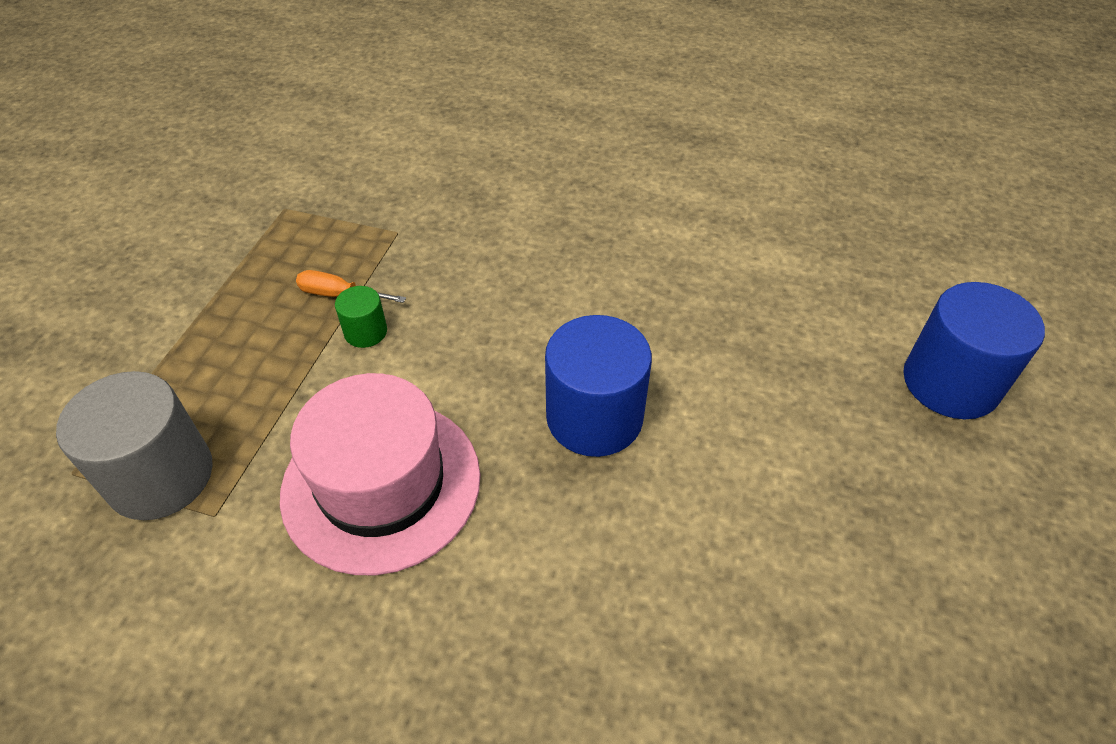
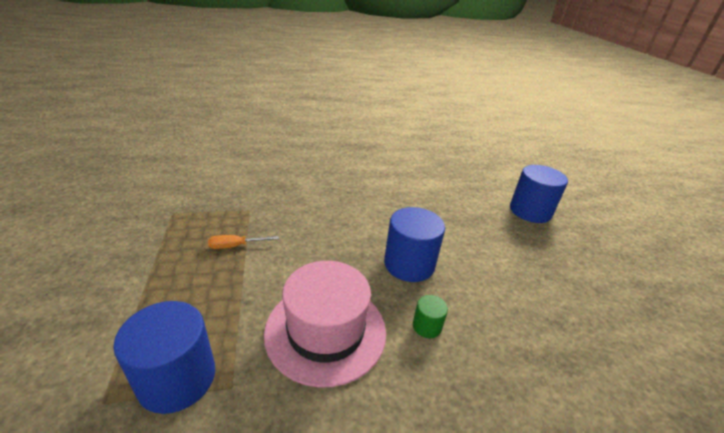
camera: 30 degrees left, 15 degrees down
(161, 476) = (177, 378): grey cylinder -> blue cylinder
(365, 332) = (263, 259): green cylinder -> green cylinder (427, 326)

